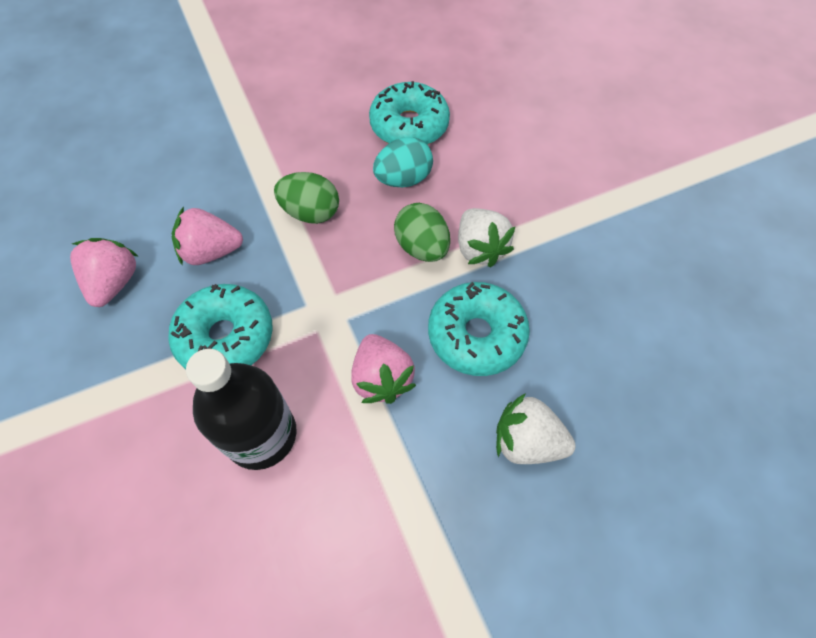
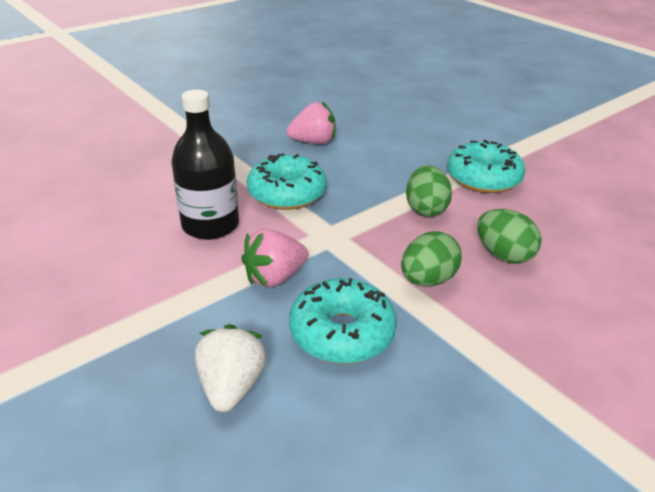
camera: 75 degrees right, 25 degrees down
(211, 252) = (359, 172): pink strawberry -> none
(403, 179) = (503, 255): turquoise egg -> green egg
(409, 126) = (577, 248): turquoise donut -> turquoise donut (483, 178)
(480, 249) = (450, 322): white strawberry -> none

